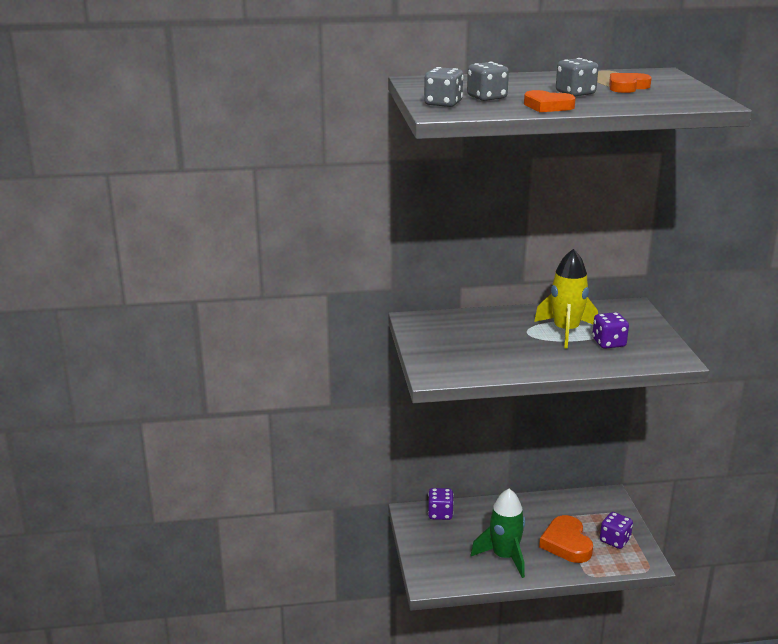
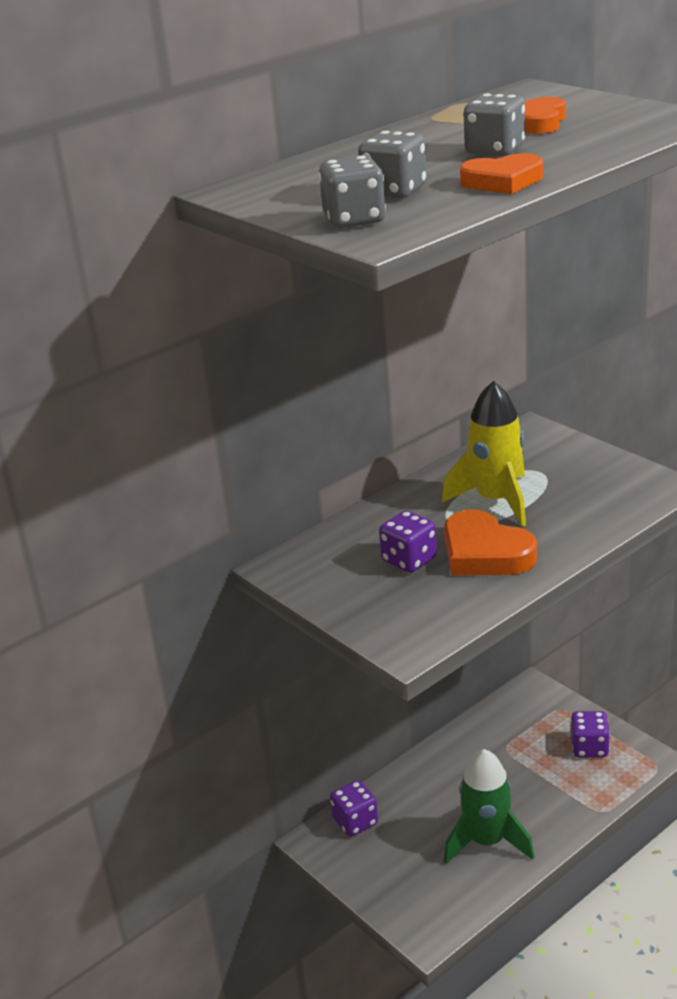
camera: 30 degrees left, 5 degrees up
(566, 543) = (541, 781): orange heart -> orange heart (485, 553)
(608, 343) = (564, 496): purple dice -> purple dice (409, 560)

